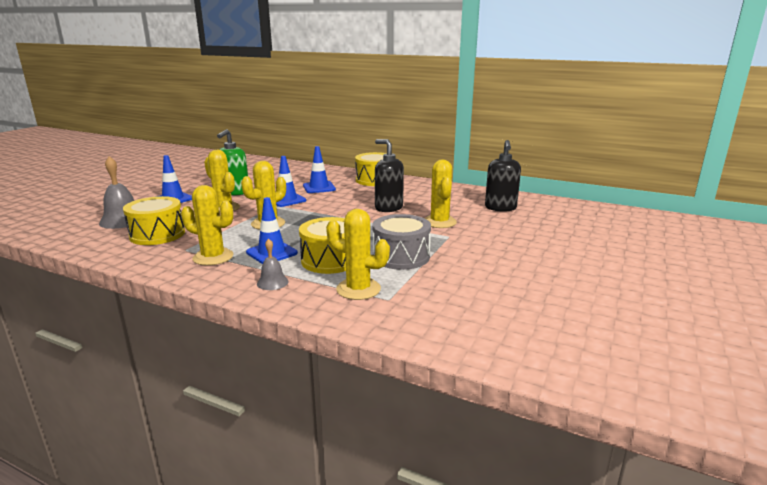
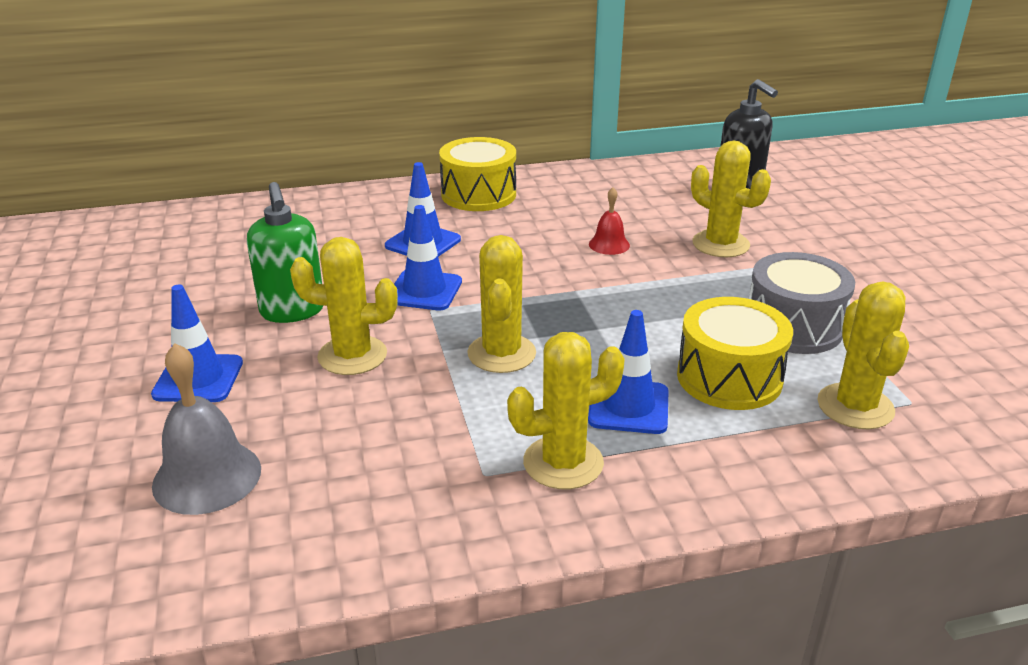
camera: 40 degrees left, 10 degrees up
(157, 234) = (359, 471): yellow drum -> none
(272, 282) = (741, 457): grey bell -> none
(358, 289) = (855, 406): yellow cactus -> yellow cactus turned 75 degrees counterclockwise
(388, 208) = (609, 244): black soap dispenser -> red bell

